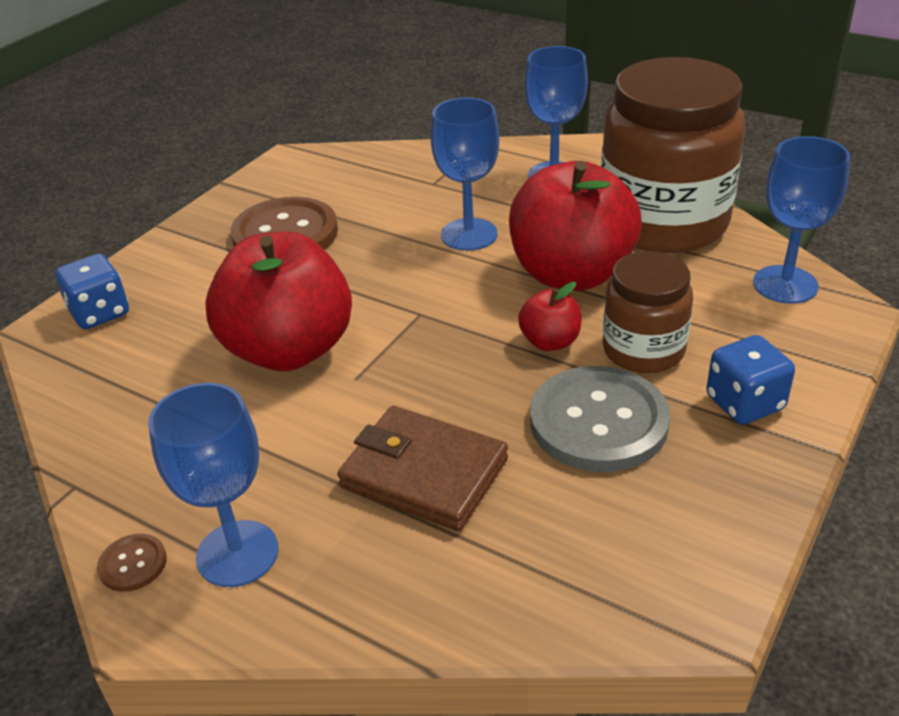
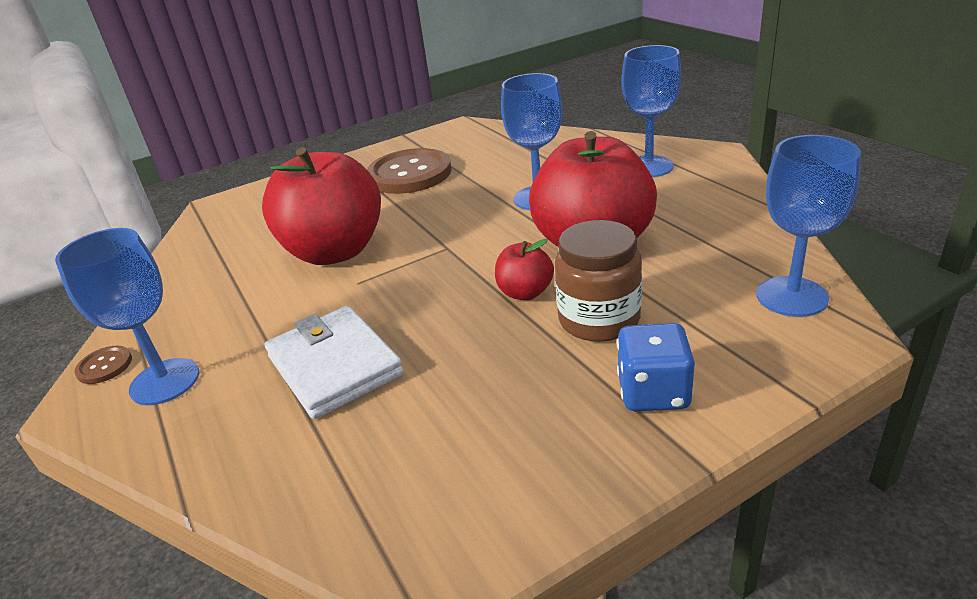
camera: 30 degrees right, 5 degrees down
(100, 313) = (251, 201): blue dice -> none
(424, 473) = (334, 366): brown wallet -> white wallet
(598, 422) = (504, 368): grey button -> none
(663, 222) = (714, 219): brown jar -> none

